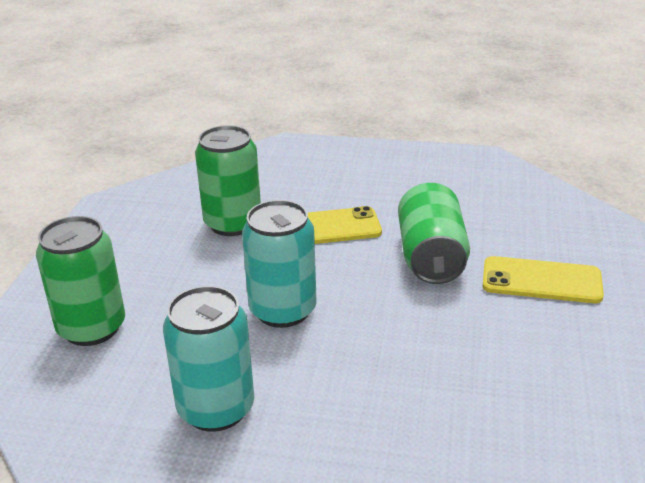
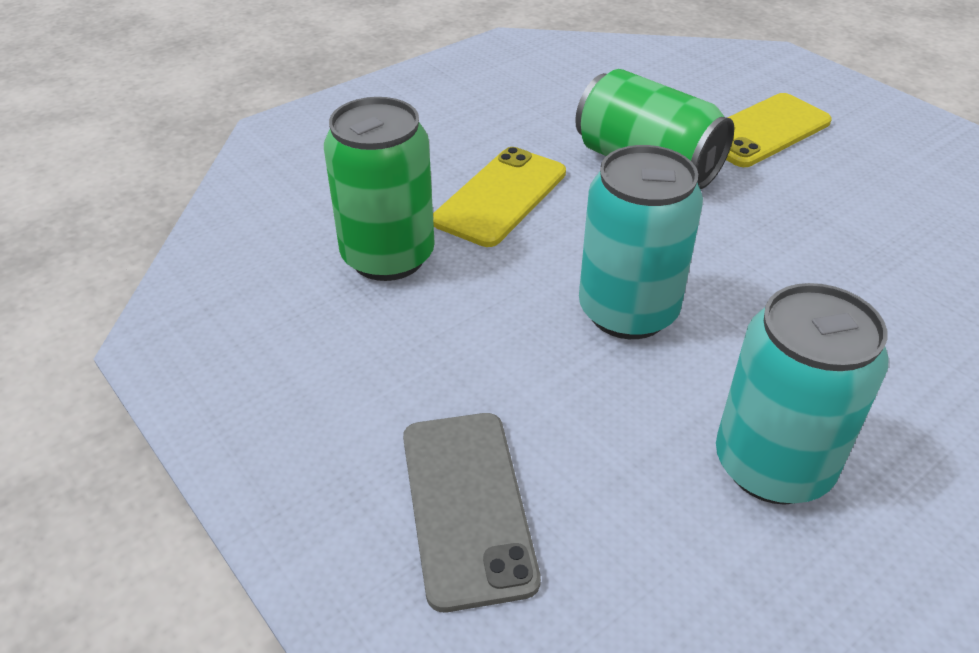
camera: 50 degrees left, 10 degrees up
(92, 328) = (467, 506): green can -> grey phone

